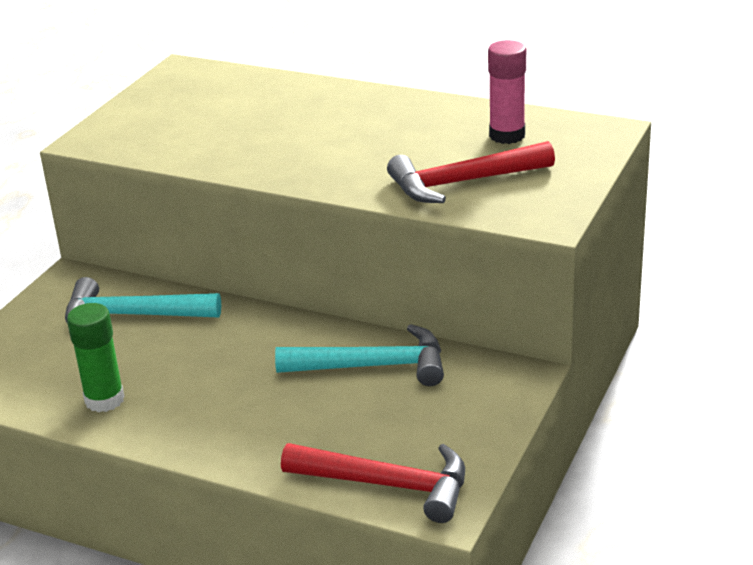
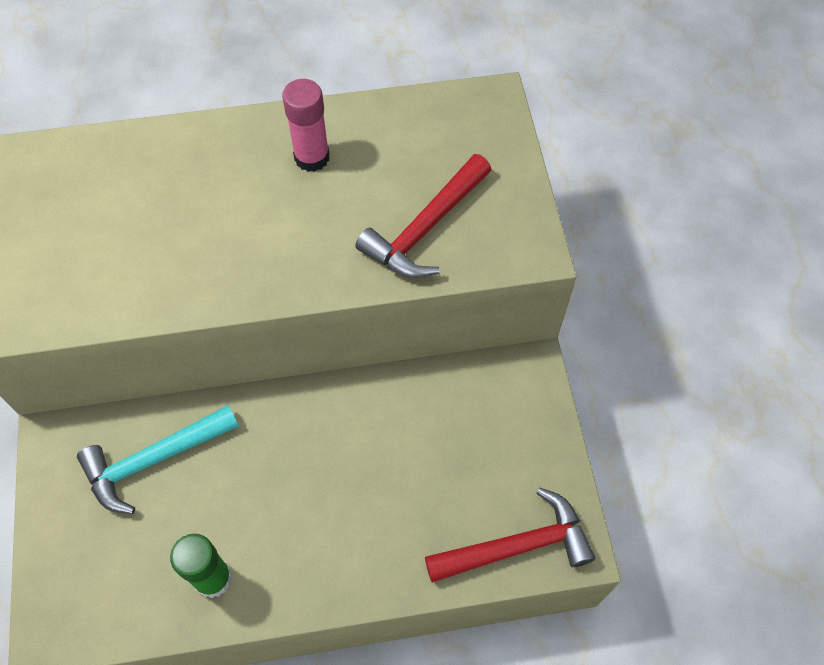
camera: 35 degrees left, 30 degrees up
(372, 366) = (410, 417): turquoise hammer -> none
(507, 135) = (415, 143): pink glue stick -> pink glue stick (312, 157)

